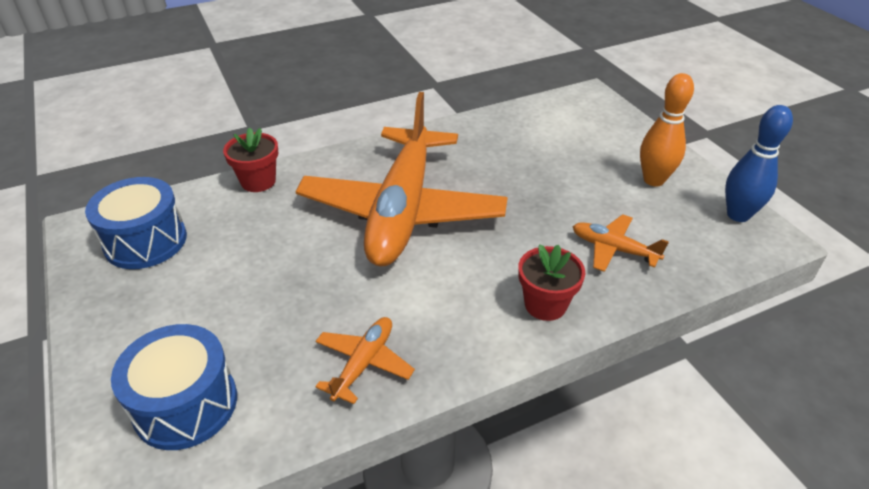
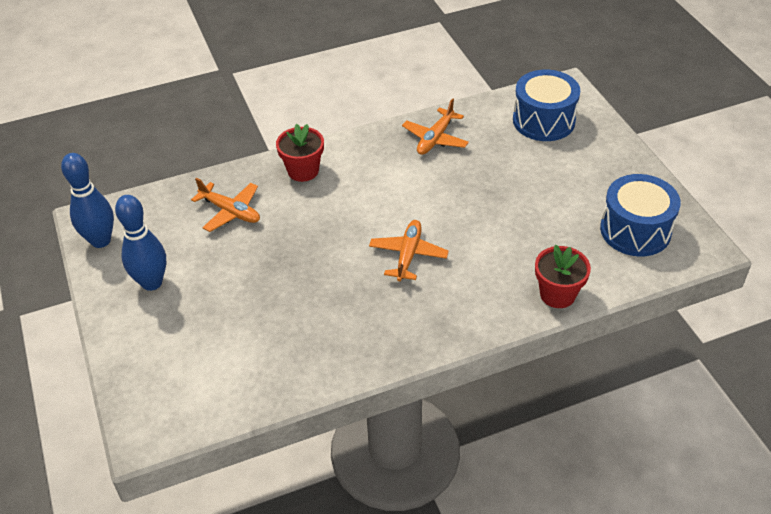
camera: 175 degrees left, 5 degrees up
(402, 210) = (408, 255): orange plane -> orange plane, size x0.41
(653, 180) = (152, 282): orange bowling pin -> blue bowling pin

